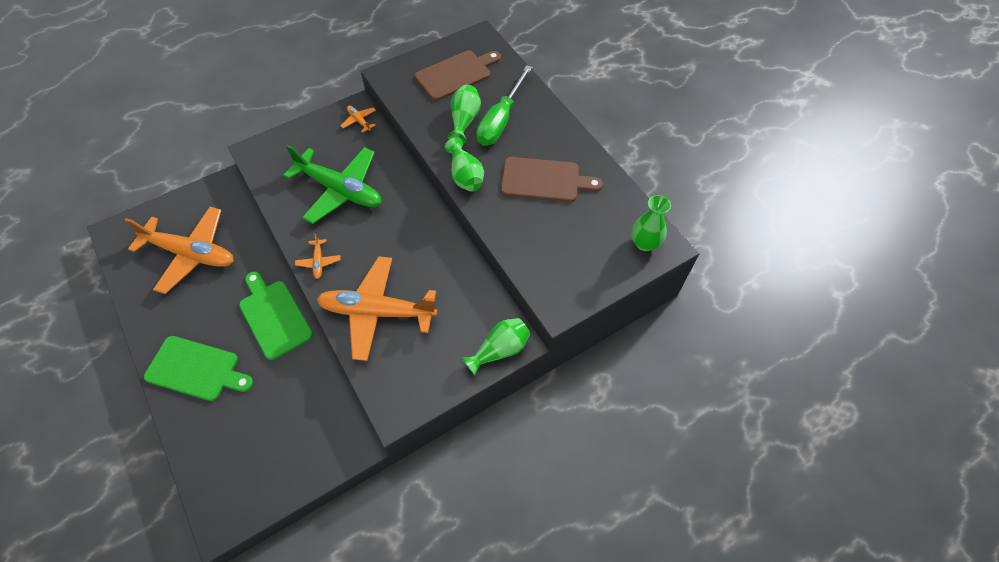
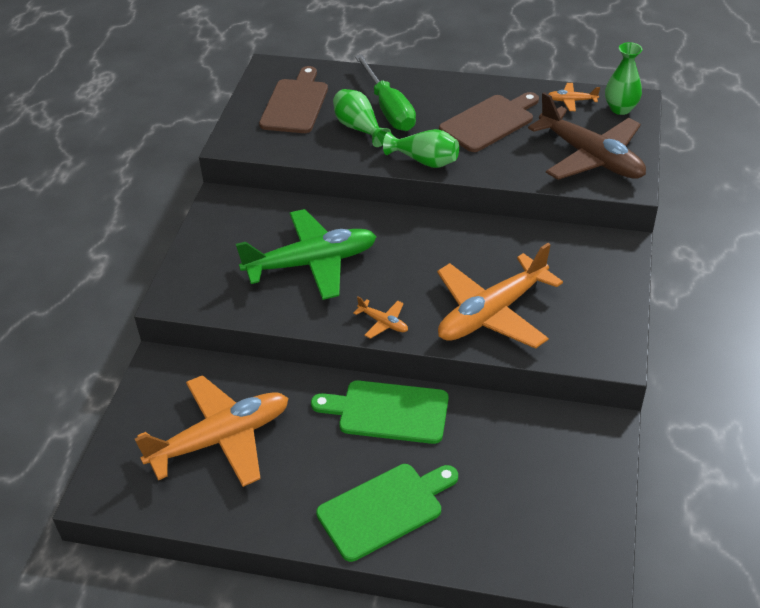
camera: 45 degrees left, 15 degrees down
(359, 121) = (240, 206): orange plane -> orange plane (571, 101)
(500, 350) = (620, 259): green vase -> none
(566, 262) = (591, 157): none -> brown plane

